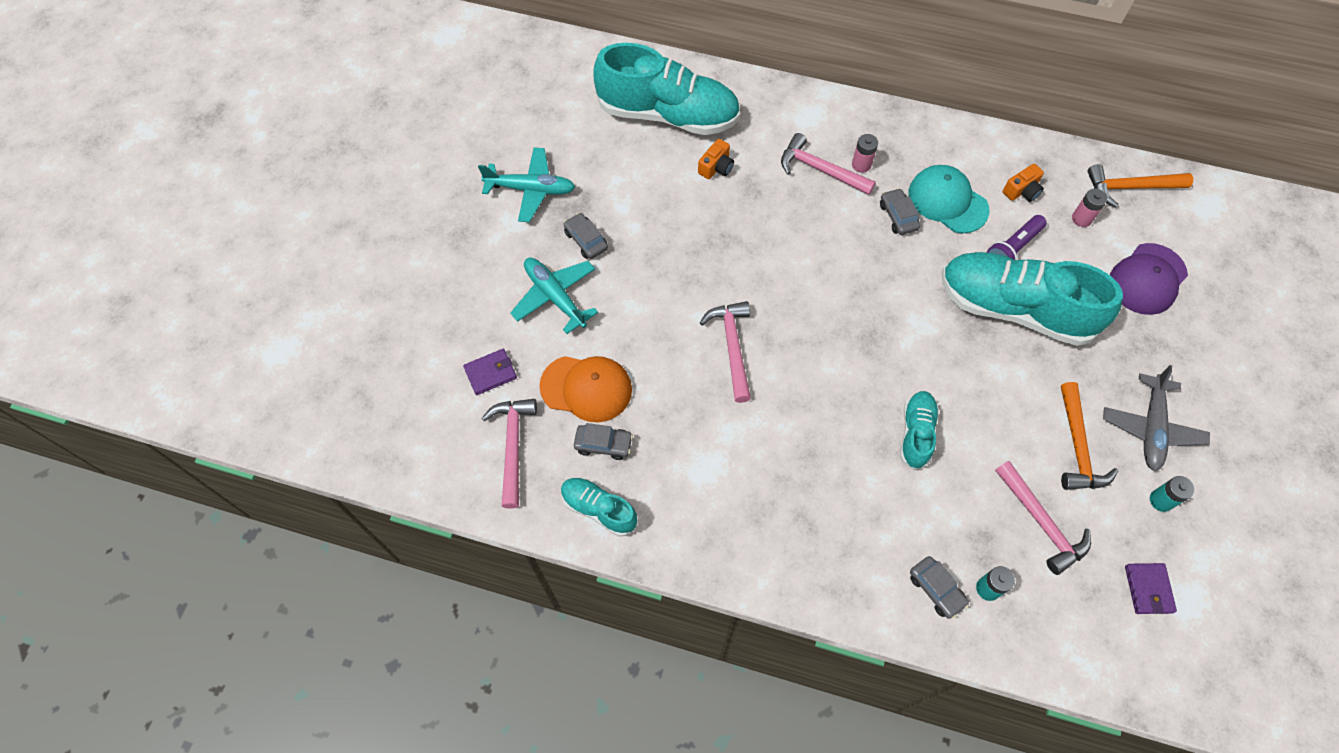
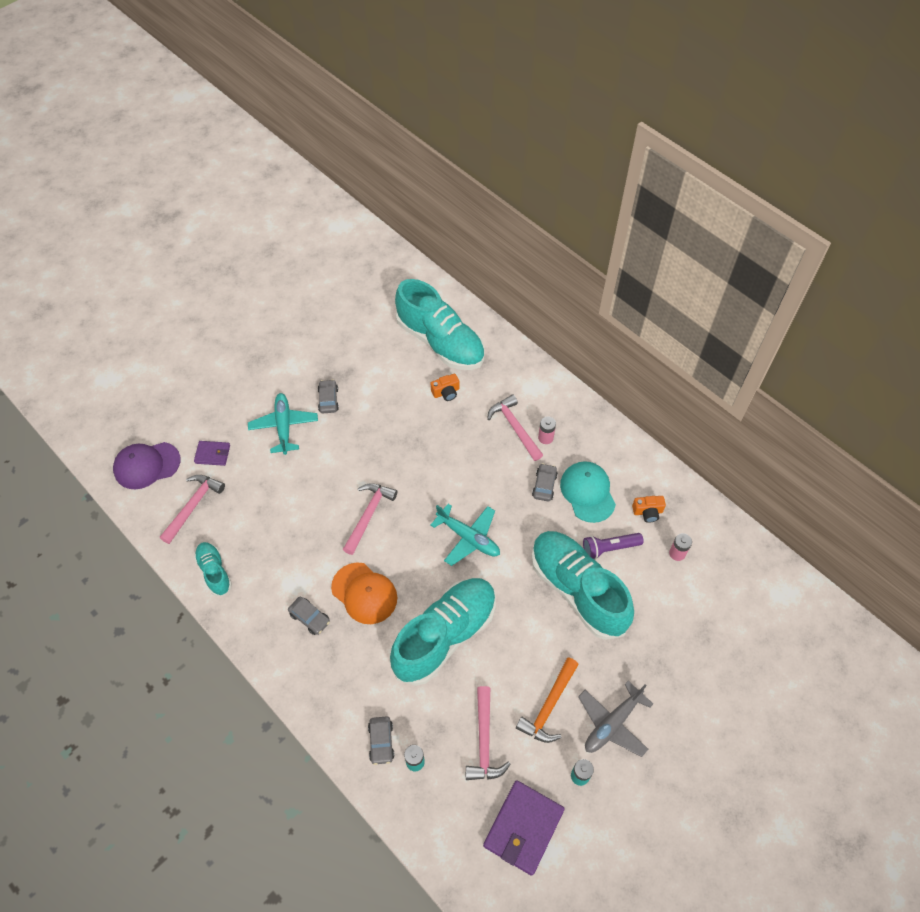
camera: 30 degrees right, 5 degrees down
(531, 189) = (318, 350): turquoise plane -> turquoise plane (468, 538)
(586, 388) = (261, 493): orange cap -> orange cap (364, 593)
(603, 444) = (246, 534): grey car -> grey car (310, 618)
(916, 433) = (445, 635): turquoise shoe -> turquoise shoe, size x2.06
(1130, 187) = (733, 550): orange hammer -> none
(1147, 279) = (693, 621): purple cap -> purple cap (147, 465)
(1148, 589) = (523, 828): purple wallet -> purple wallet, size x1.83

